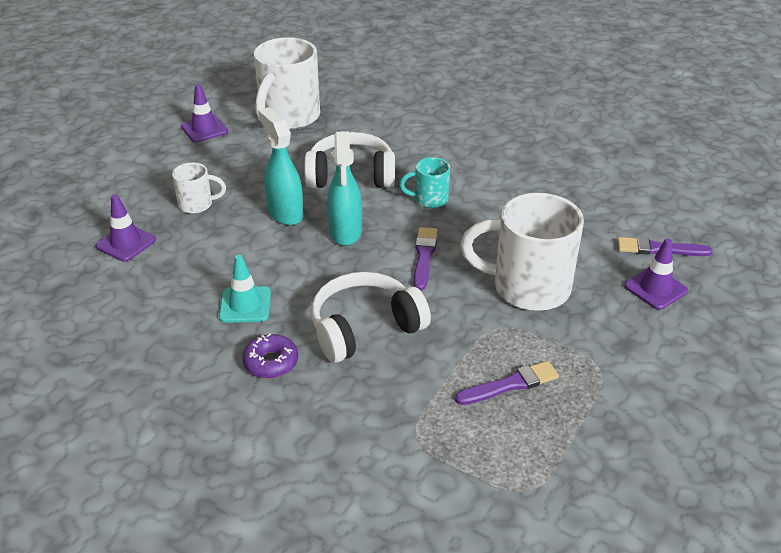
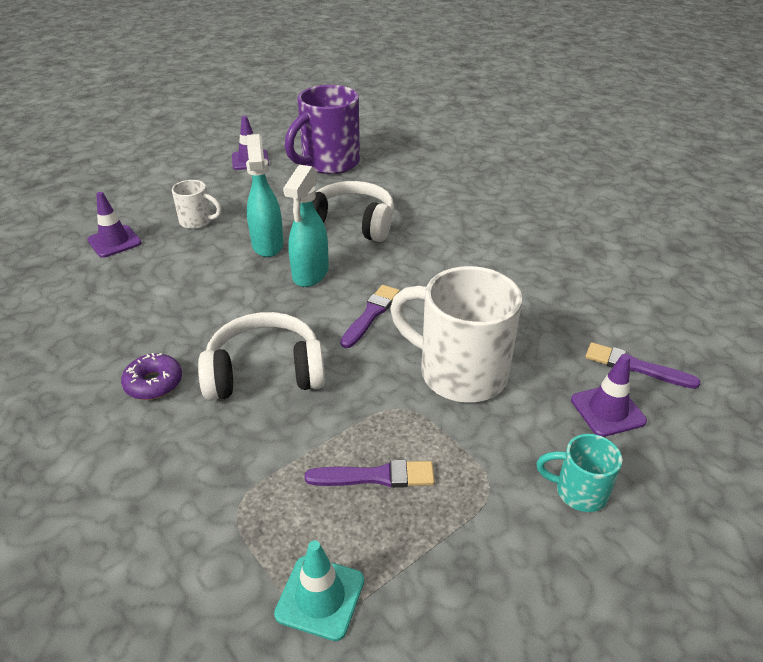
camera: 20 degrees right, 0 degrees up
(245, 305) = (171, 321): turquoise traffic cone -> turquoise traffic cone (320, 597)
(288, 118) = (329, 163): white mug -> purple mug
(429, 199) = (411, 260): turquoise mug -> turquoise mug (578, 491)

